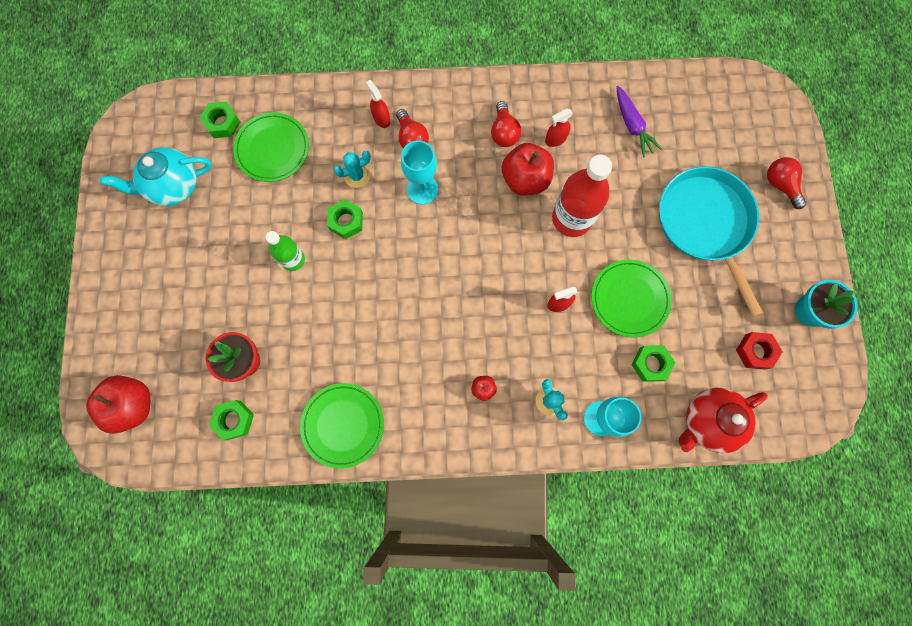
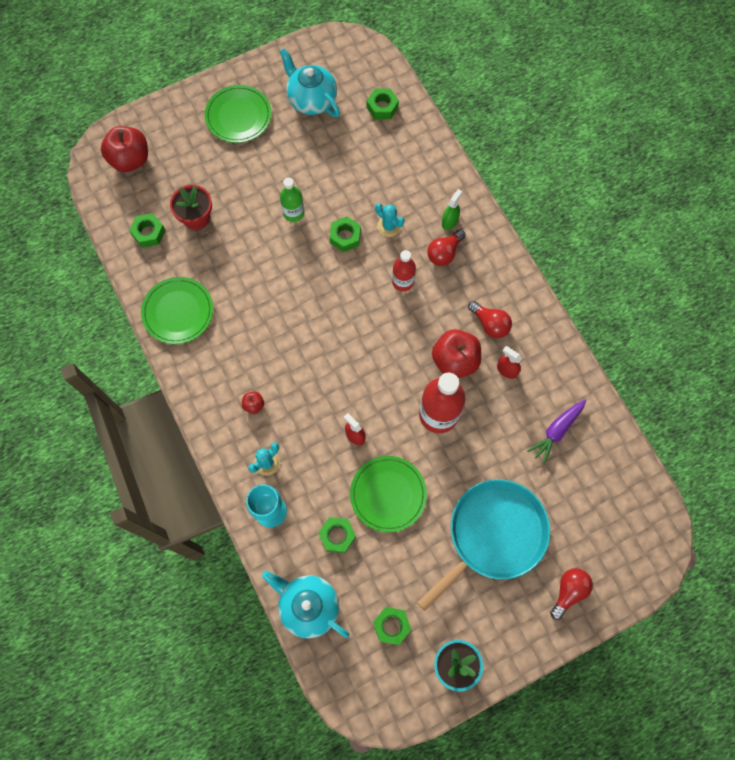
camera: 65 degrees right, 5 degrees down
(273, 149) = (379, 153): green plate -> green plate (238, 116)
(381, 119) = (449, 221): red spray bottle -> green spray bottle
(422, 189) = (403, 282): turquoise goblet -> red bottle
(504, 132) = (490, 324): red light bulb -> red light bulb turned 105 degrees counterclockwise
(708, 421) = (308, 606): red teapot -> turquoise teapot
(755, 351) = (391, 626): red nut -> green nut

